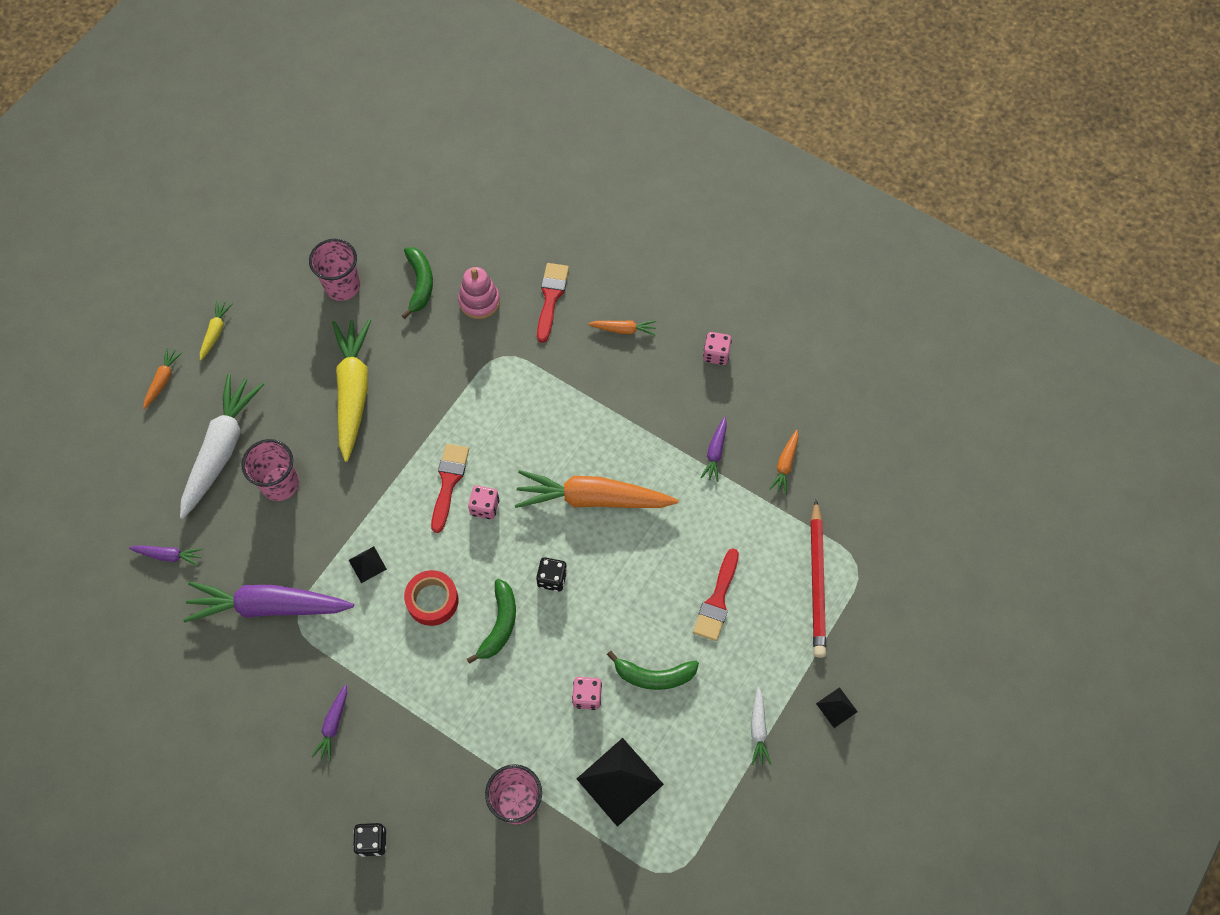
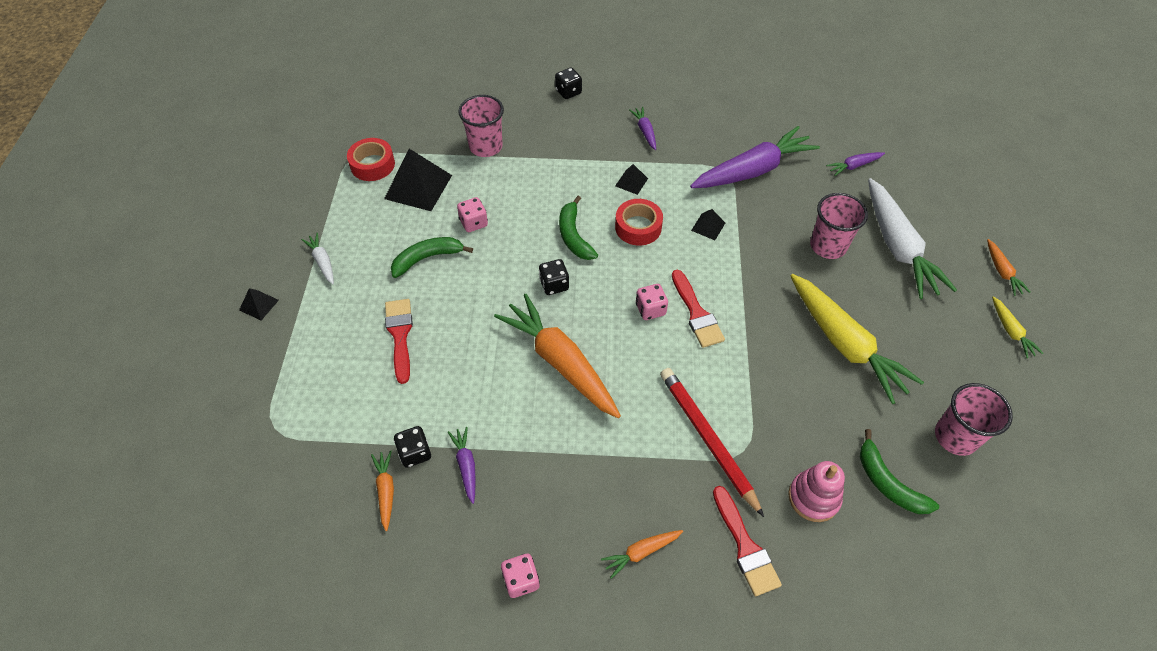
camera: 150 degrees right, 10 degrees down
(398, 660) = (631, 182): none -> black pyramid
(593, 499) = (560, 362): orange carrot -> orange carrot turned 105 degrees counterclockwise
(655, 846) = (372, 165): none -> red tape
(750, 483) = (415, 453): none -> black dice
(817, 582) = (310, 394): red pencil -> red pencil (707, 439)

